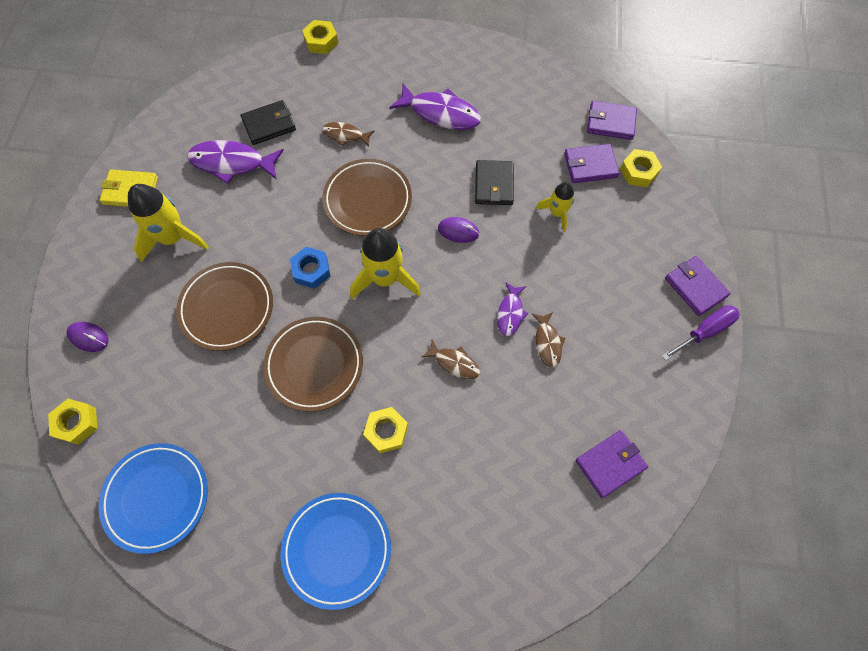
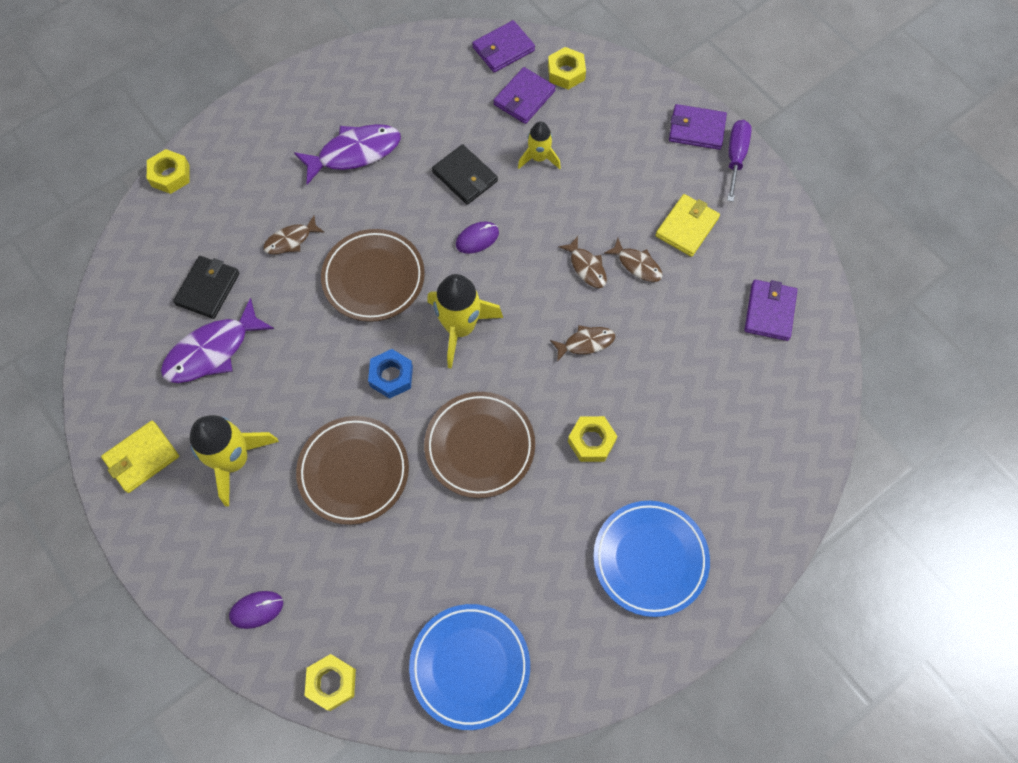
camera: 45 degrees left, 0 degrees up
(510, 313) = (586, 267): purple fish -> brown fish
(612, 348) = (686, 227): none -> yellow wallet

